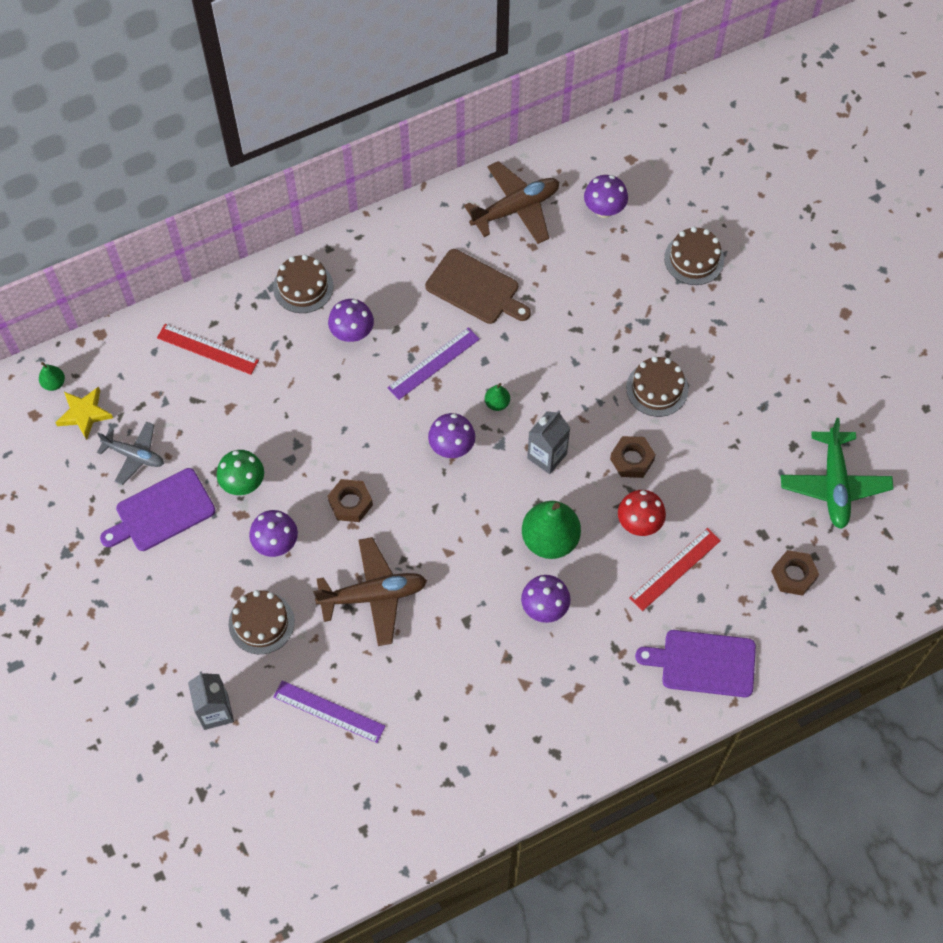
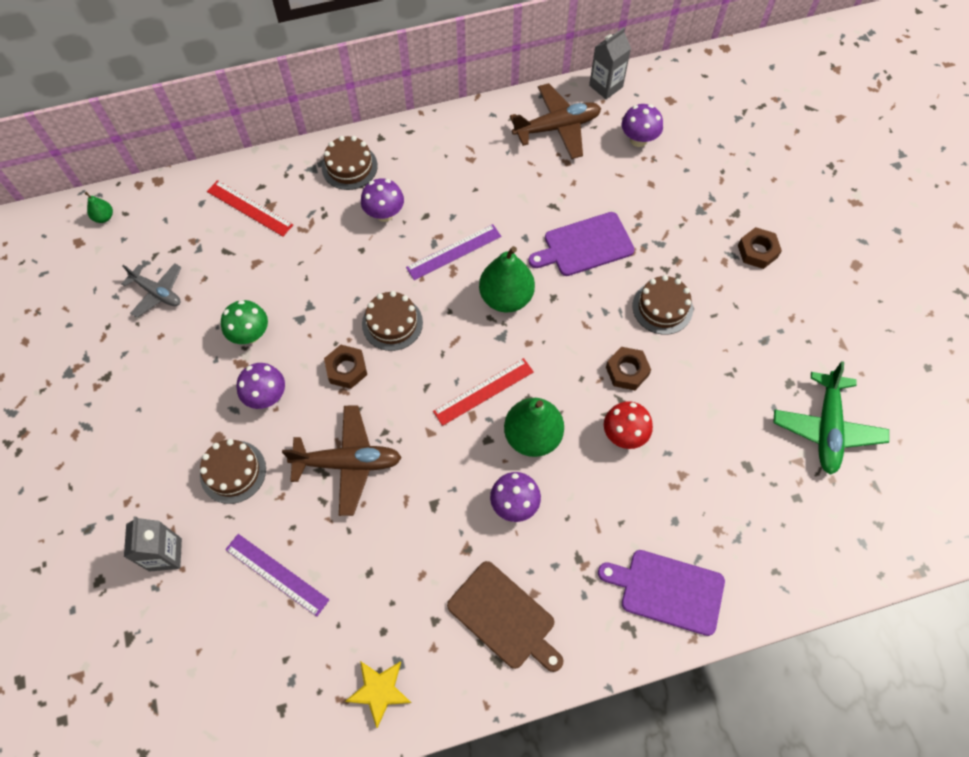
camera: 10 degrees right, 0 degrees up
(84, 414) = (123, 248): yellow star -> yellow star (379, 691)
(161, 512) = (167, 349): purple cutting board -> purple cutting board (585, 245)
(452, 447) = (454, 332): purple mushroom -> none
(475, 288) = (506, 191): brown cutting board -> brown cutting board (504, 617)
(497, 403) = (506, 297): green pear -> green pear, size x2.21
(547, 456) = (544, 354): grey carton -> grey carton (606, 86)
(675, 569) = (653, 487): red ruler -> red ruler (483, 391)
(694, 259) = (716, 194): brown cake -> brown cake (392, 323)
(793, 575) = (774, 513): brown nut -> brown nut (757, 251)

